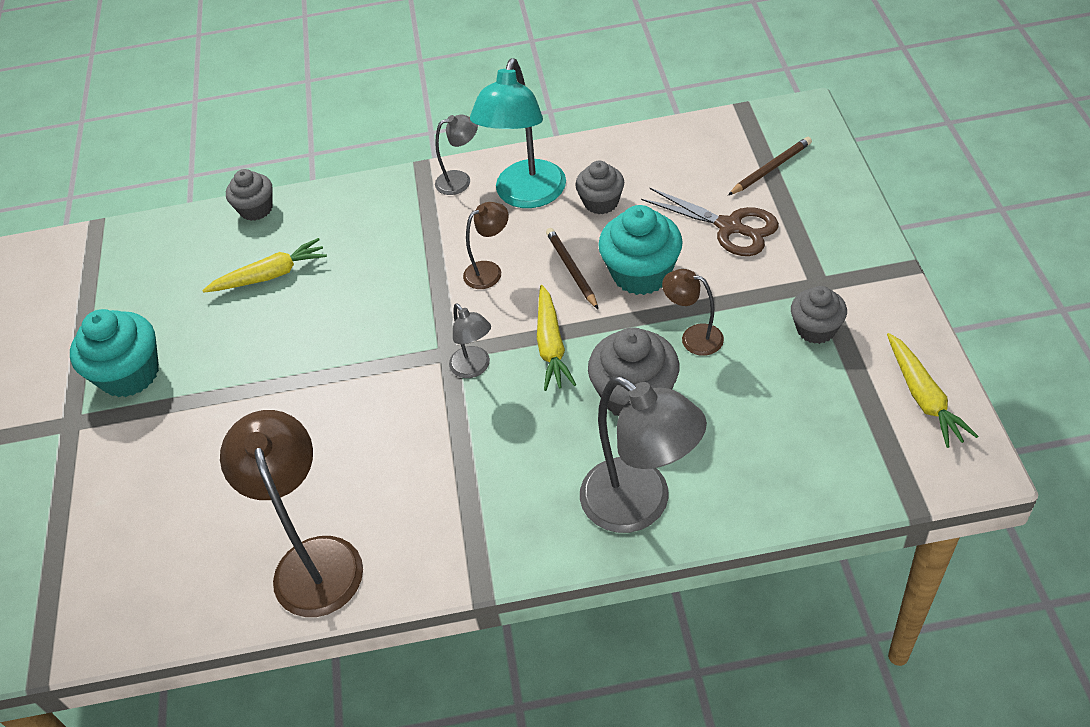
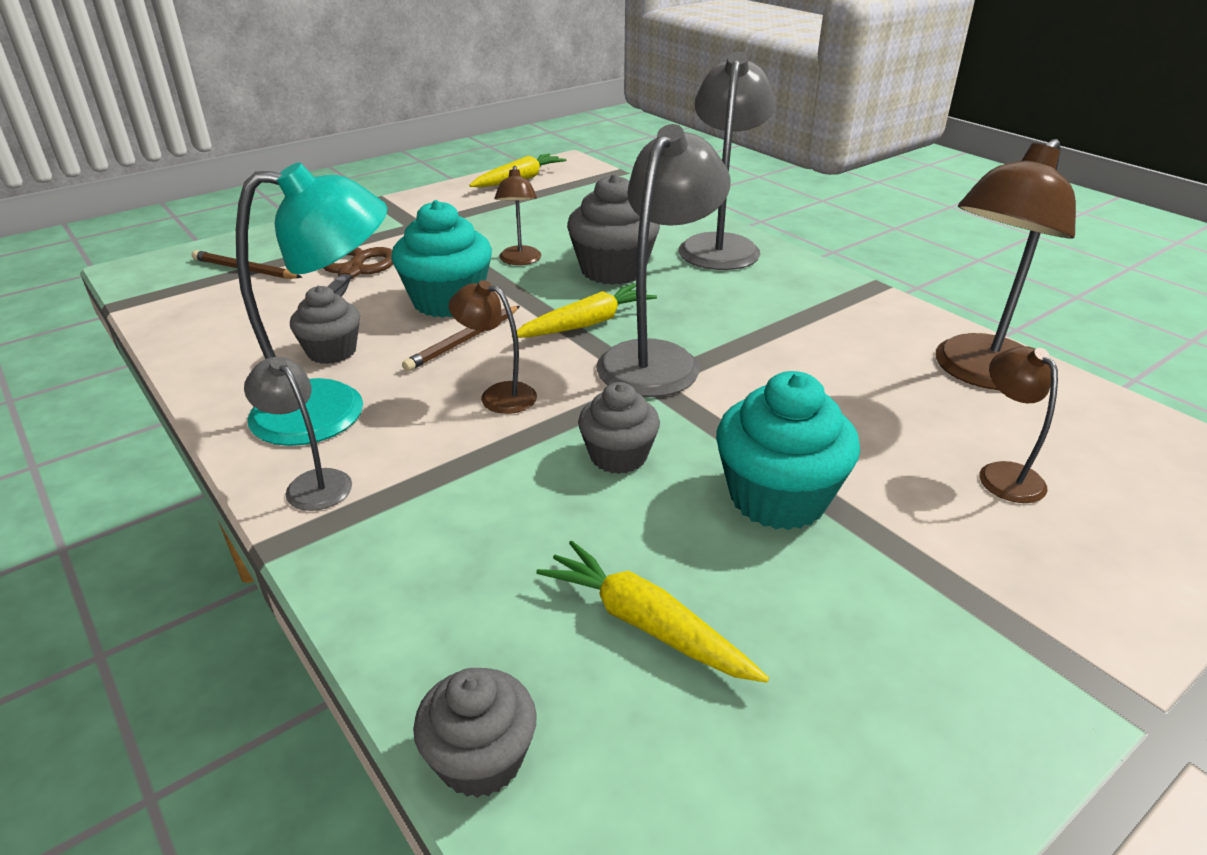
camera: 125 degrees left, 15 degrees down
(130, 374) = (1008, 708): turquoise cupcake -> turquoise cupcake (778, 497)
(226, 485) = (1003, 474): none -> brown lamp
(474, 368) = (657, 358): grey lamp -> grey lamp, size x1.95
(816, 329) = (474, 218): grey cupcake -> grey cupcake (618, 456)

